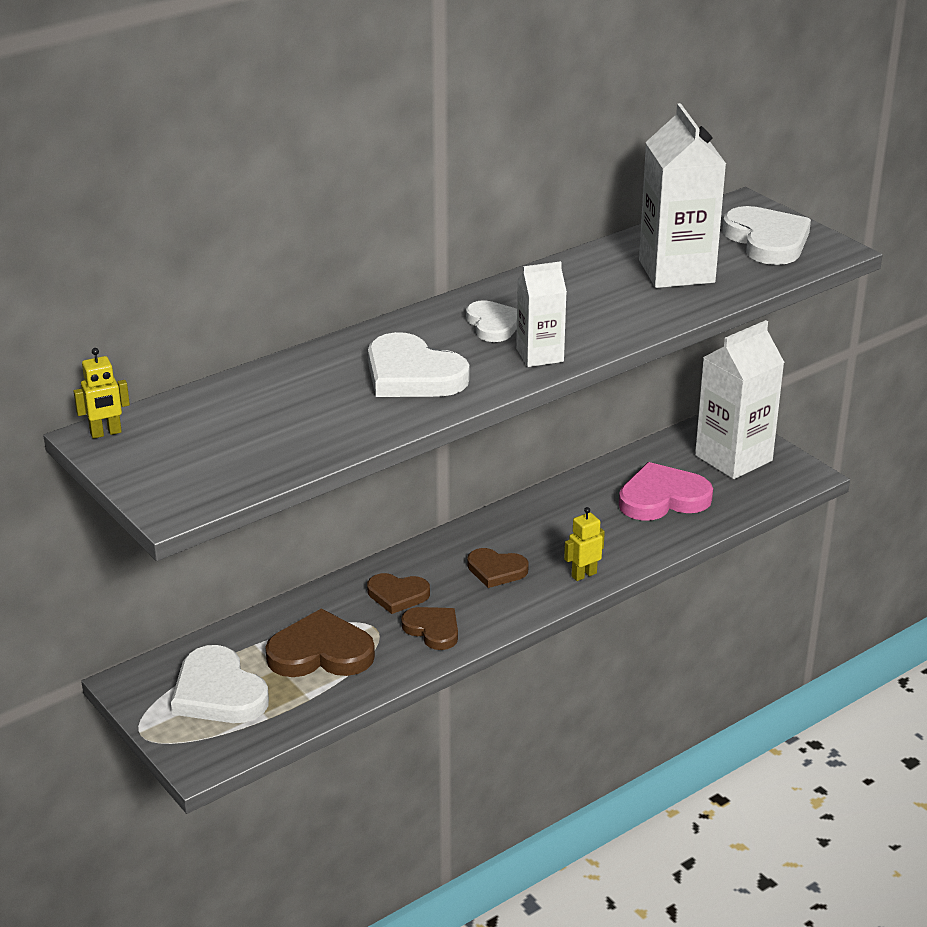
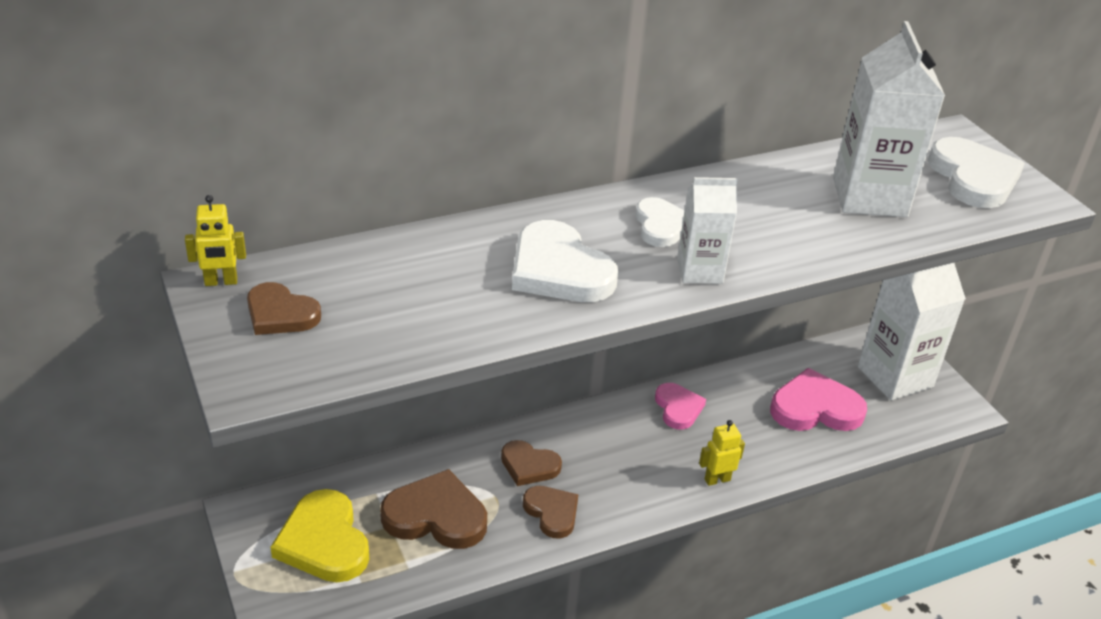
camera: 10 degrees right, 5 degrees up
(218, 692) = (324, 541): white heart -> yellow heart
(496, 570) = (632, 457): brown heart -> brown heart (280, 314)
(529, 521) = (678, 408): none -> pink heart

